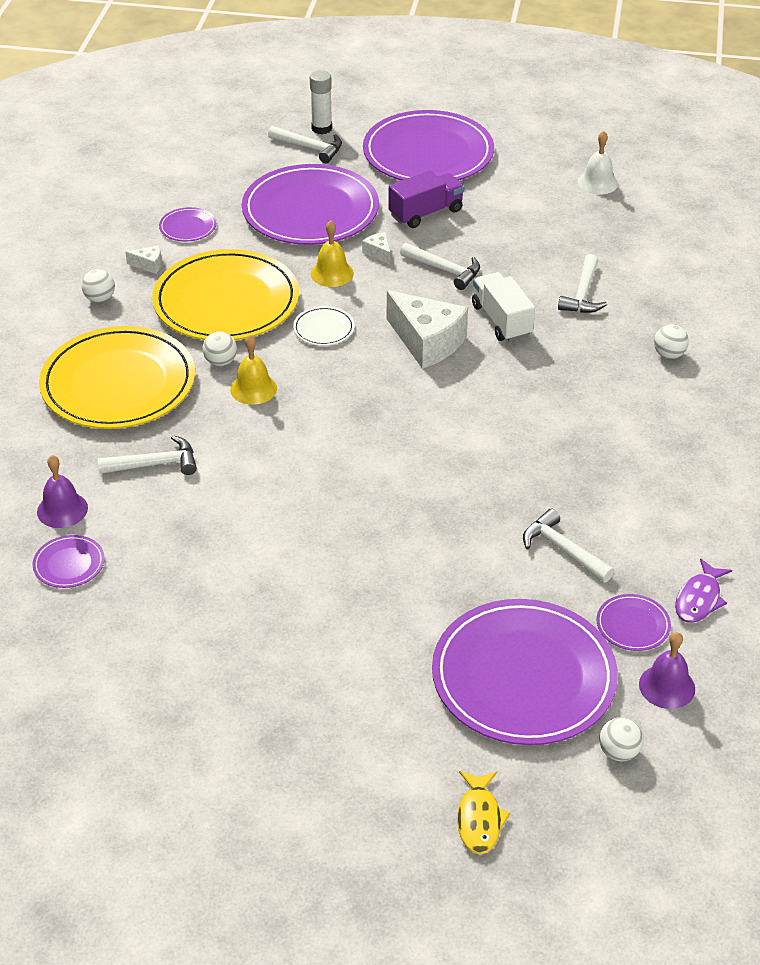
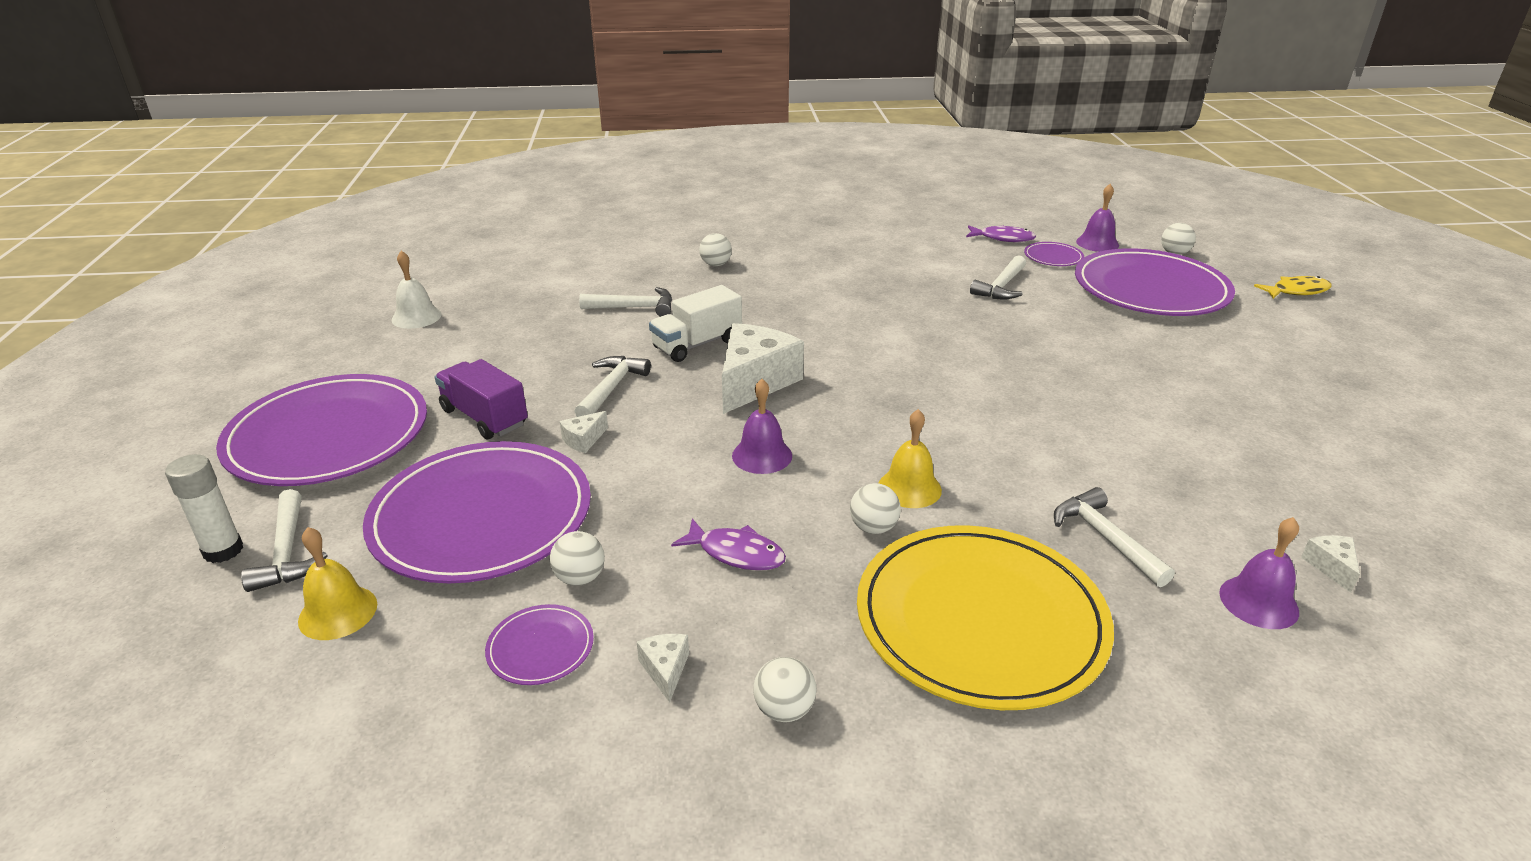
camera: 105 degrees left, 10 degrees down
(69, 564) = (1331, 567): purple plate -> white cheese
(226, 301) = (736, 553): yellow plate -> purple fish
(235, 242) = (580, 578): none -> white ball
(310, 148) = (287, 552): white hammer -> white hammer turned 150 degrees clockwise
(324, 328) = (762, 455): white plate -> purple bell
(332, 273) = (639, 469): yellow bell -> yellow bell (338, 612)

